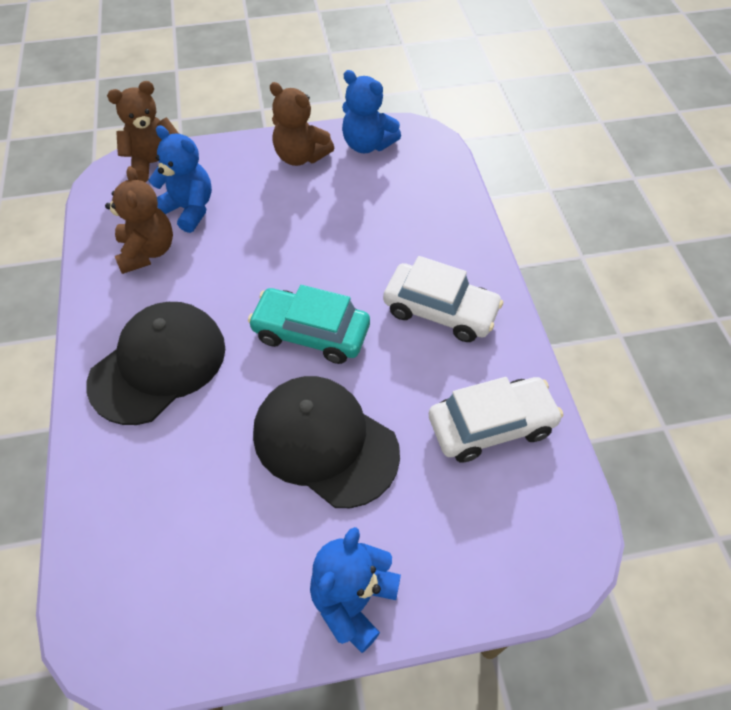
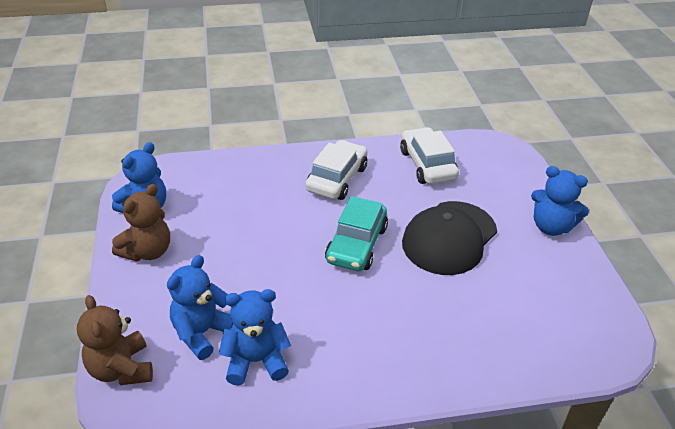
camera: 90 degrees left, 15 degrees down
(147, 252) = (256, 361): brown teddy bear -> blue teddy bear
(158, 364) = (389, 338): black cap -> none

